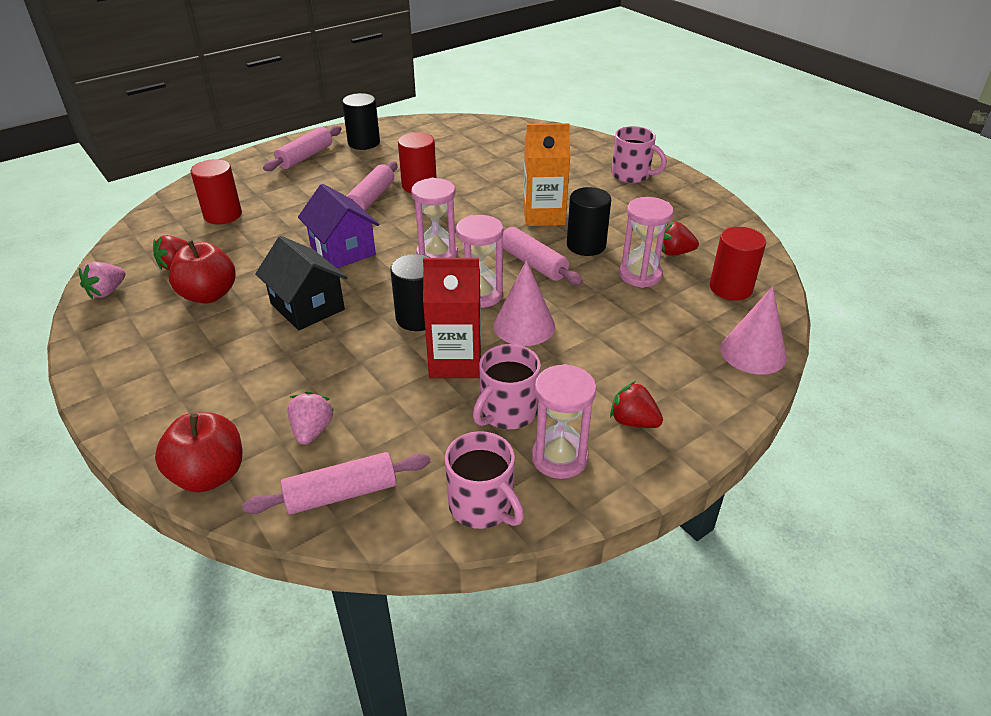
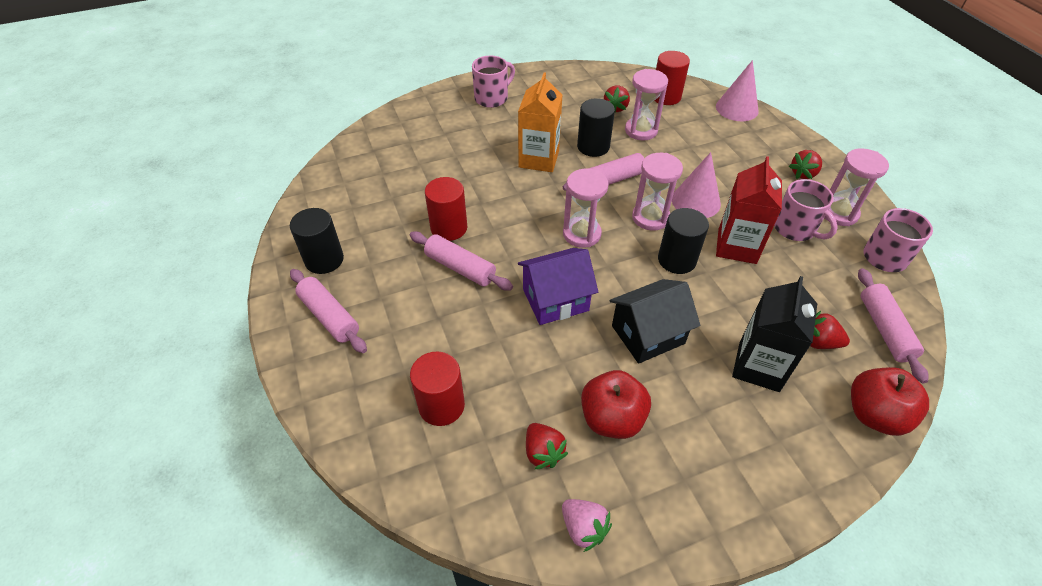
camera: 75 degrees left, 10 degrees up
(273, 382) = (759, 366): none -> black carton
(312, 431) = (819, 342): pink strawberry -> red strawberry

